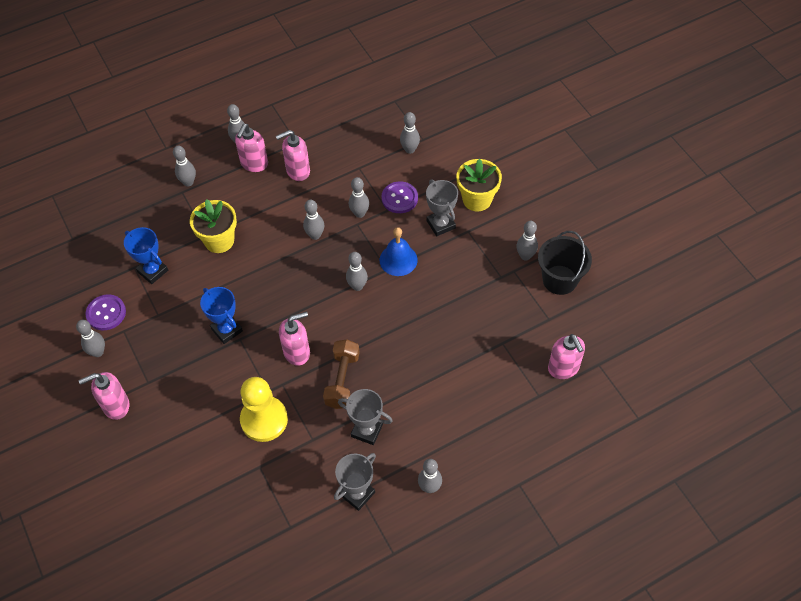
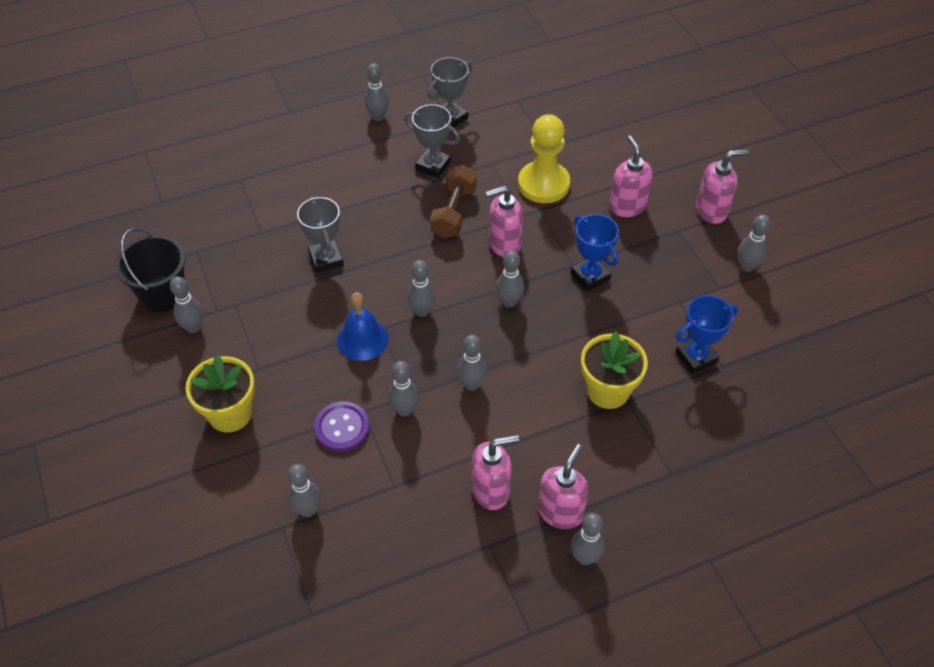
camera: 175 degrees left, 5 degrees down
(106, 313) = (747, 310): purple button -> none
(152, 271) = (696, 357): blue trophy -> blue trophy turned 75 degrees counterclockwise
(188, 182) = (663, 489): grey bowling pin -> grey bowling pin (509, 302)
(441, 224) = (293, 382): grey trophy -> grey trophy (326, 259)
(563, 368) = (202, 201): pink soap dispenser -> pink soap dispenser (627, 206)

